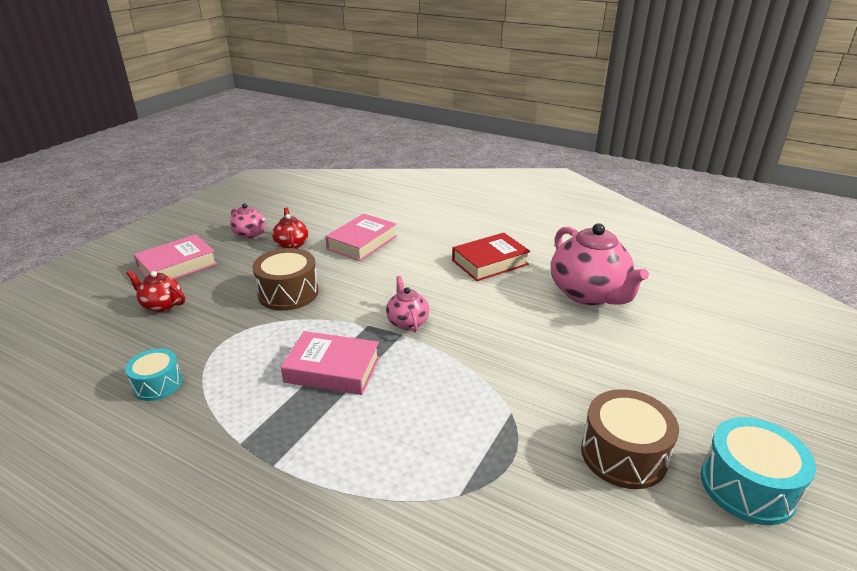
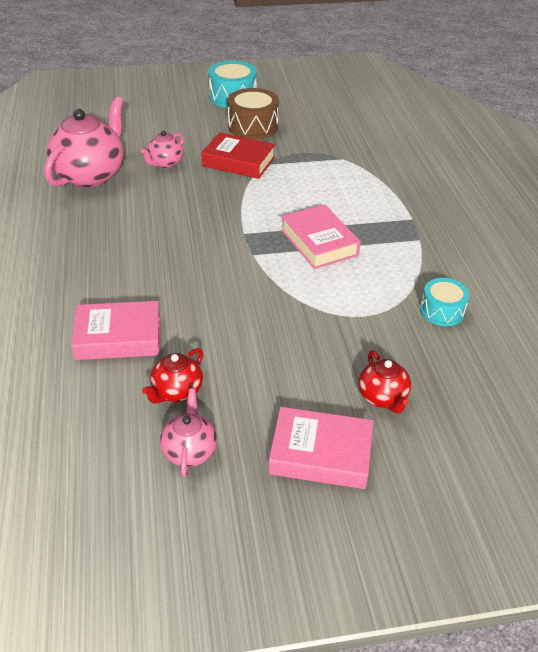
camera: 130 degrees left, 10 degrees up
(288, 293) = (264, 326): brown drum -> none
(407, 322) = (225, 238): pink teapot -> pink teapot (165, 163)
(490, 262) = (82, 237): red book -> red book (238, 162)

